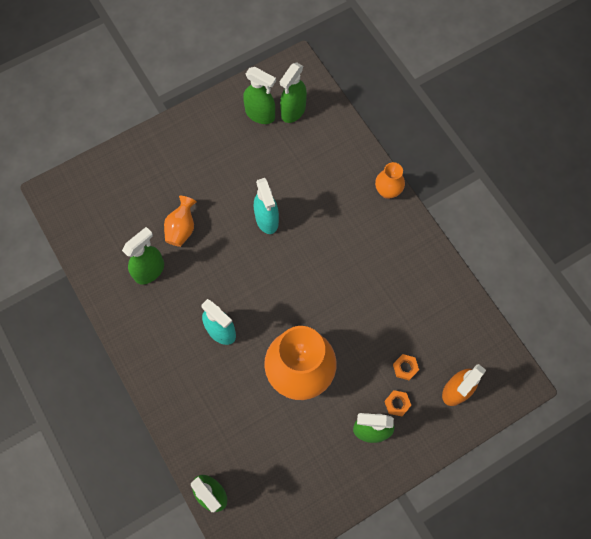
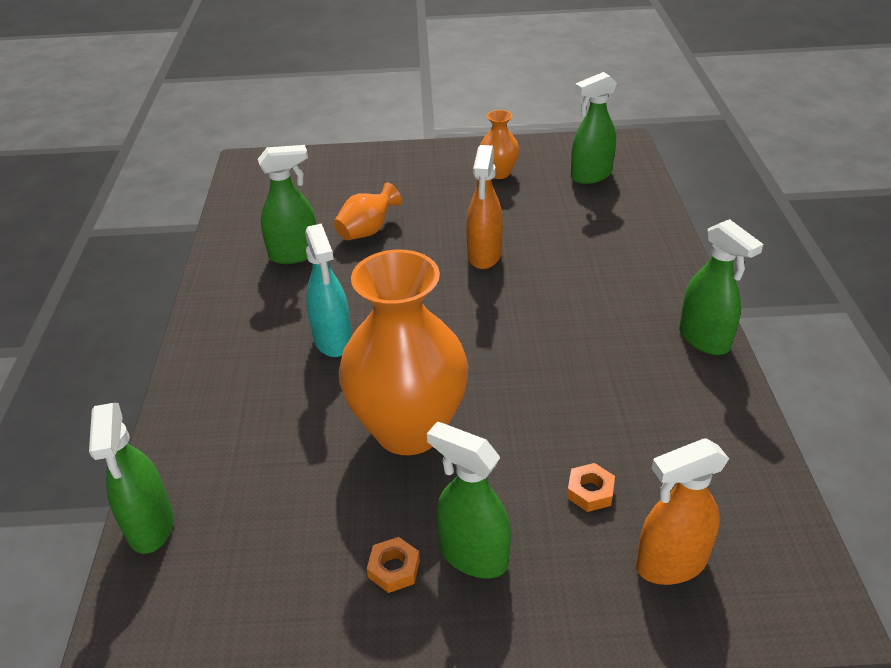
camera: 30 degrees right, 30 degrees down
(260, 114) = (545, 168): green spray bottle -> green spray bottle (704, 339)
(267, 220) = (484, 256): turquoise spray bottle -> orange spray bottle
(387, 191) = (681, 279): orange vase -> orange vase (498, 173)
(397, 404) = (545, 536): orange nut -> orange nut (394, 569)

